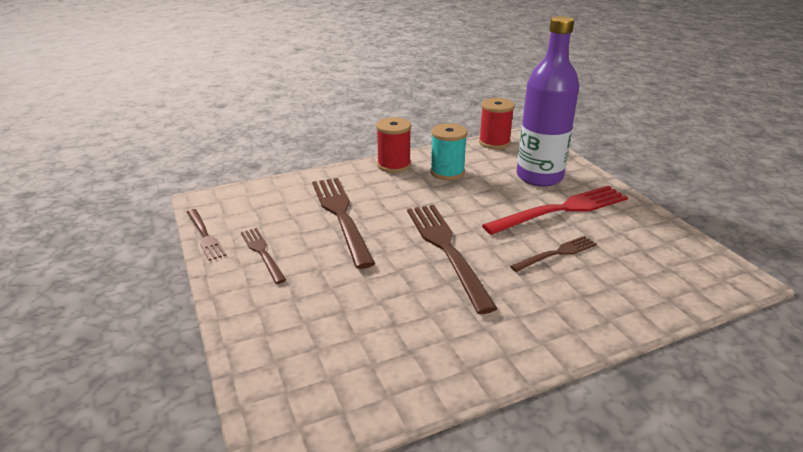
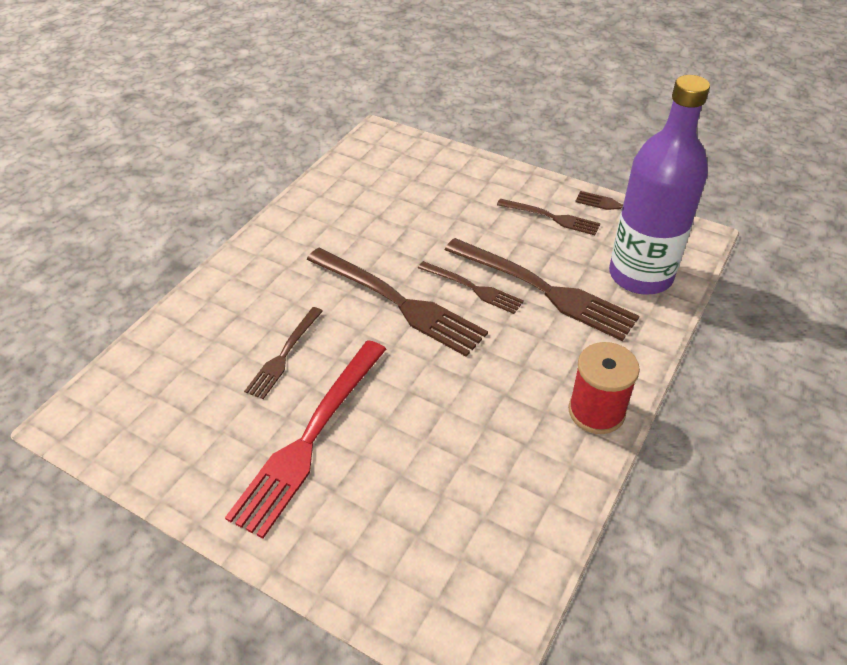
camera: 145 degrees right, 15 degrees up
(384, 236) = (473, 288): none -> brown fork
(447, 172) = (513, 438): turquoise spool -> none
(494, 142) = (518, 583): red spool -> none
(539, 177) = (378, 507): purple bottle -> purple bottle (640, 275)

